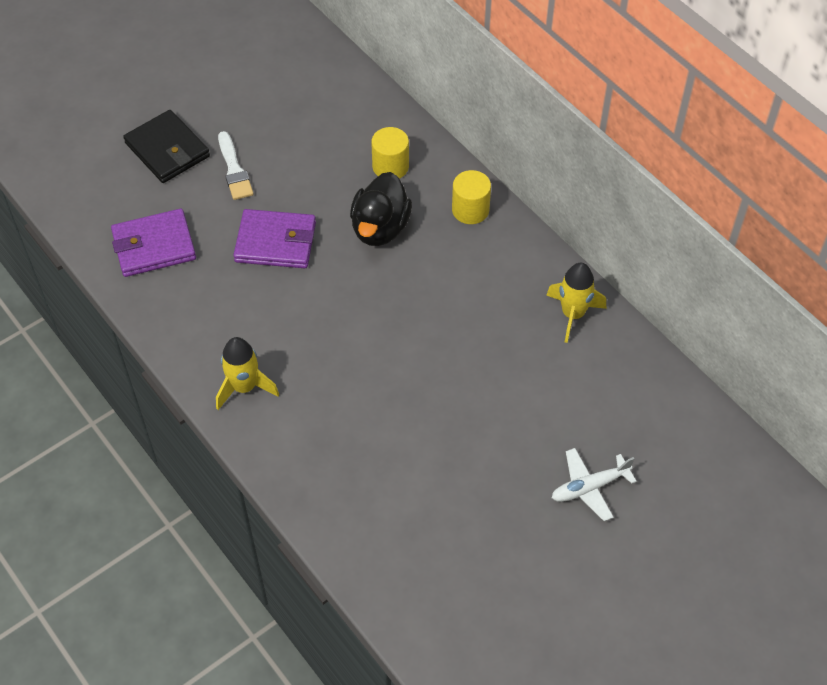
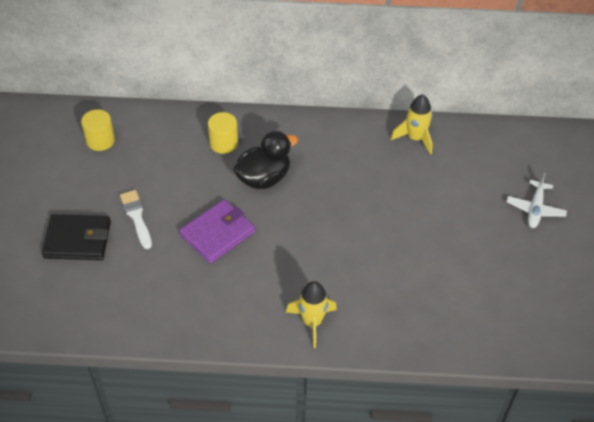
camera: 50 degrees left, 5 degrees down
(154, 246) = (148, 298): purple wallet -> none
(234, 170) = (136, 217): white brush -> white brush turned 135 degrees counterclockwise
(380, 228) = (264, 178): black duck -> black duck turned 90 degrees counterclockwise
(470, 210) = (296, 131): yellow cylinder -> yellow cylinder (100, 140)

